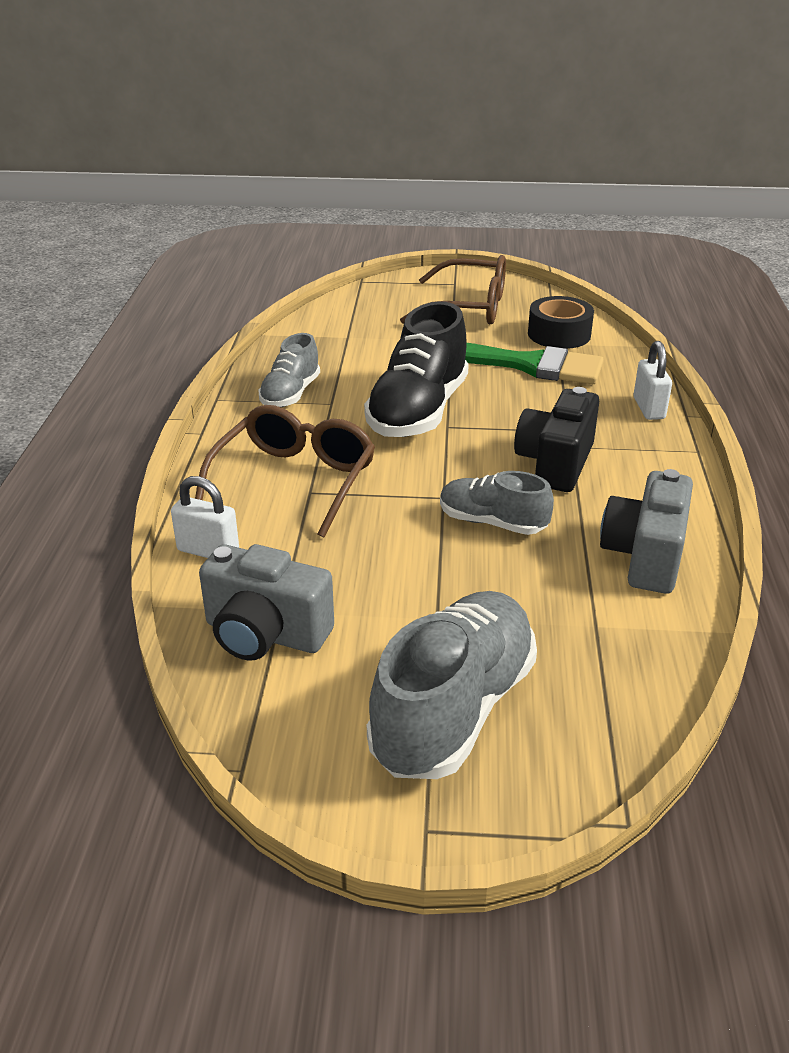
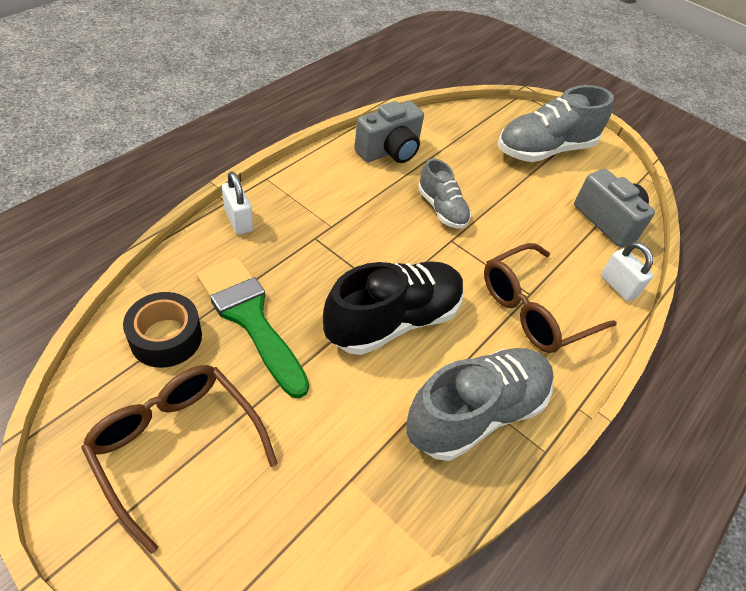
camera: 150 degrees left, 15 degrees up
(290, 394) = (476, 413): grey shoe -> grey shoe, size x1.75
(555, 463) = (359, 221): black camera -> none
(648, 408) = (238, 221): white padlock -> white padlock turned 60 degrees counterclockwise

